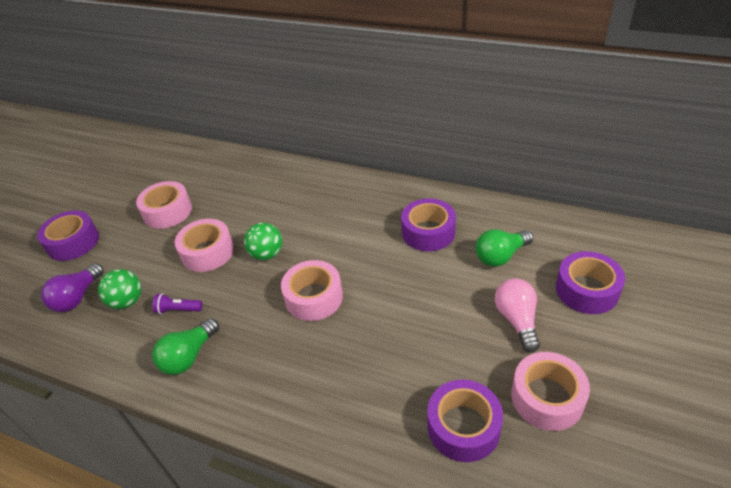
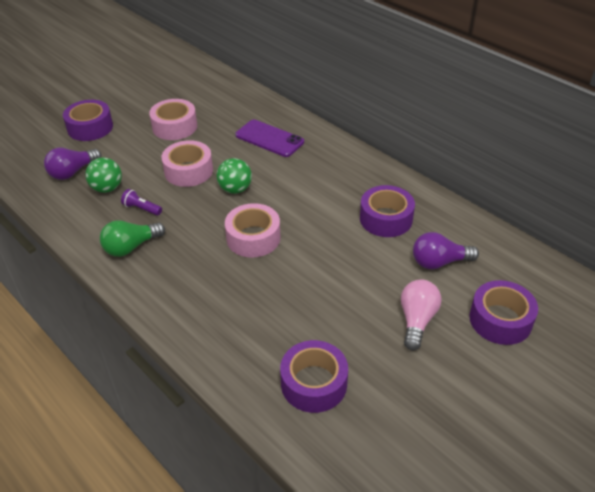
camera: 20 degrees right, 0 degrees up
(272, 193) = (269, 139): none -> purple phone
(500, 256) = (439, 262): green light bulb -> purple light bulb
(547, 398) = (400, 390): pink tape -> none

